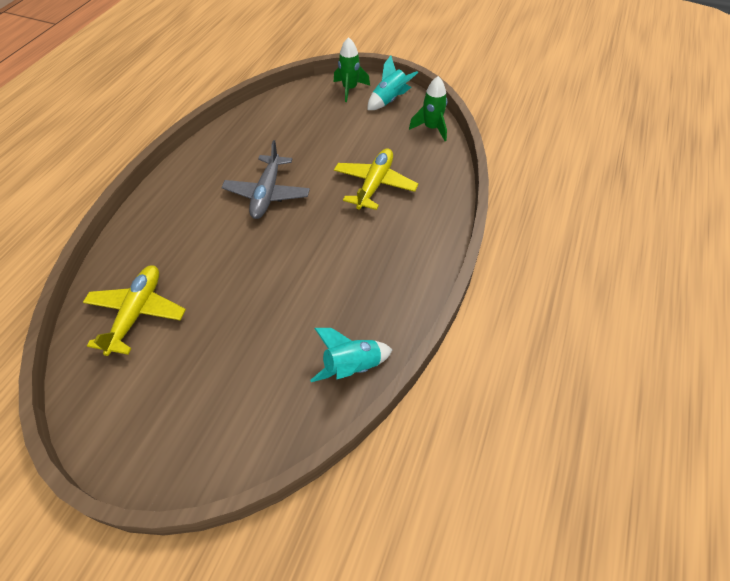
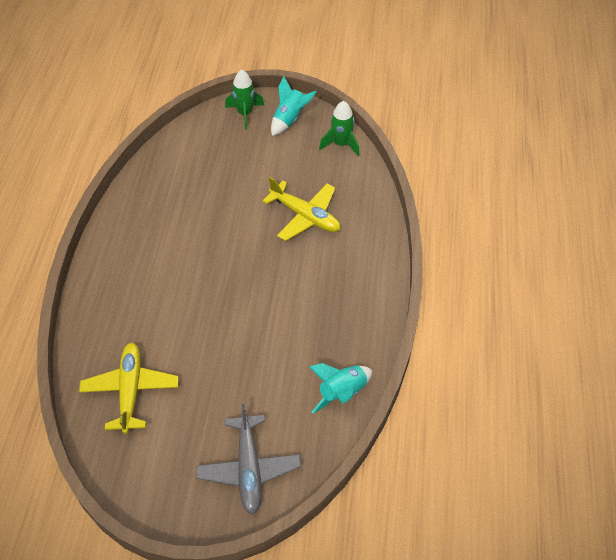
camera: 15 degrees left, 0 degrees up
(267, 194) = (205, 247): grey plane -> grey plane (249, 469)
(375, 184) = (305, 216): yellow plane -> yellow plane turned 120 degrees clockwise

